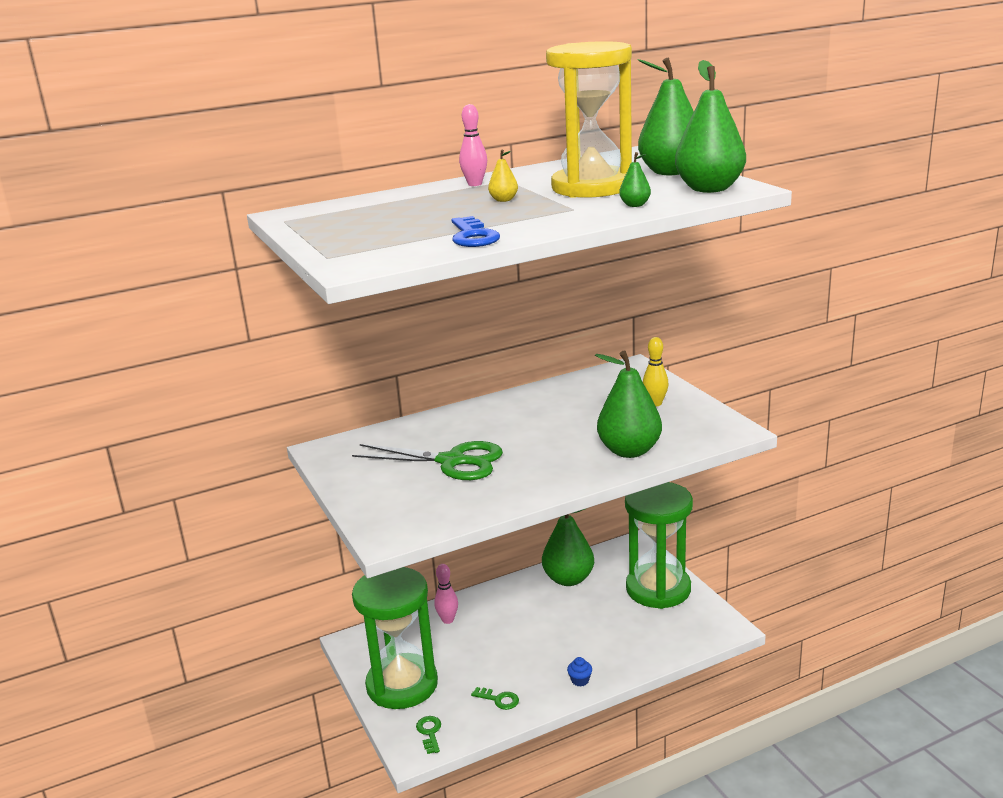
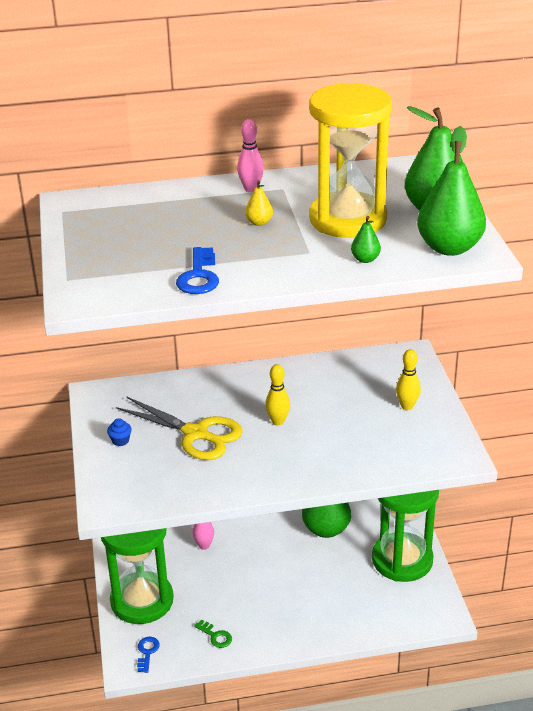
camera: 15 degrees right, 10 degrees up
(429, 732) = (147, 652): green key -> blue key
(452, 461) = (196, 434): green scissors -> yellow scissors
(533, 437) = (278, 421): none -> yellow bowling pin
(580, 680) = (291, 635): blue cupcake -> blue cupcake (120, 441)
(629, 451) = (353, 458): green pear -> none

